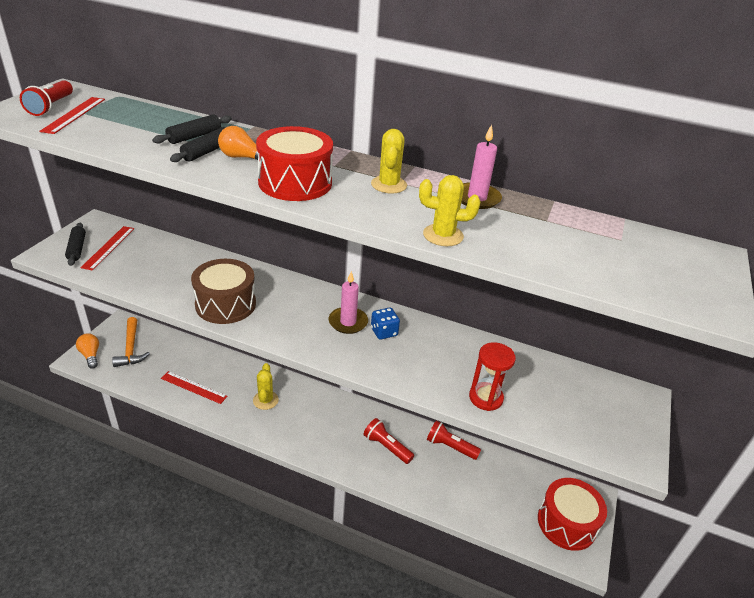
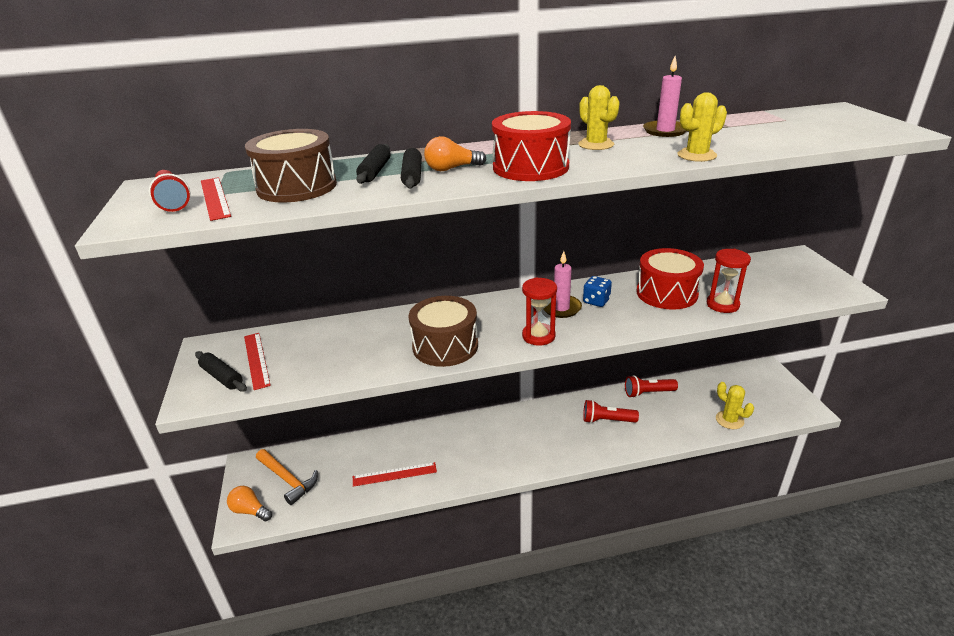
camera: 30 degrees left, 5 degrees down
(128, 127) = (297, 187): none -> brown drum
(265, 400) = (472, 445): yellow cactus -> yellow cactus (729, 420)
(297, 335) = (538, 336): none -> red hourglass
(566, 523) = (773, 394): red drum -> red drum (666, 293)

